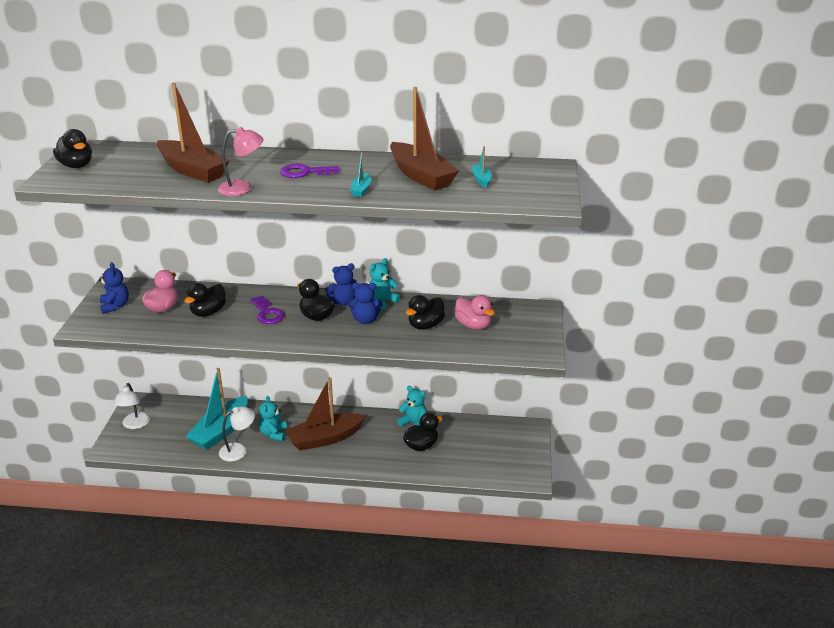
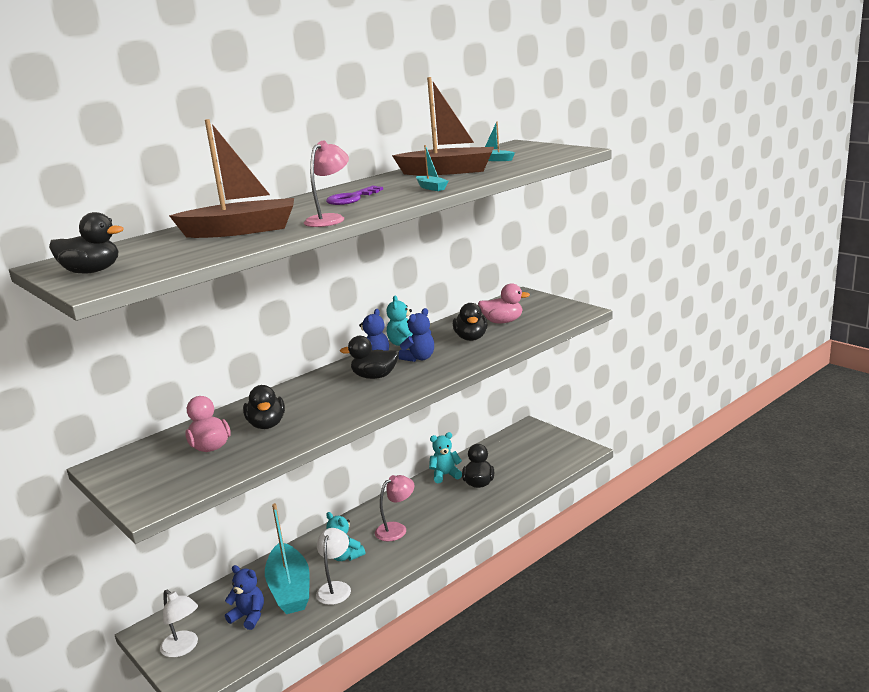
camera: 45 degrees left, 10 degrees down
(115, 306) = (148, 474): blue teddy bear -> blue teddy bear (249, 616)
(267, 313) = (326, 396): purple key -> none
(325, 438) = (396, 529): brown boat -> pink lamp

